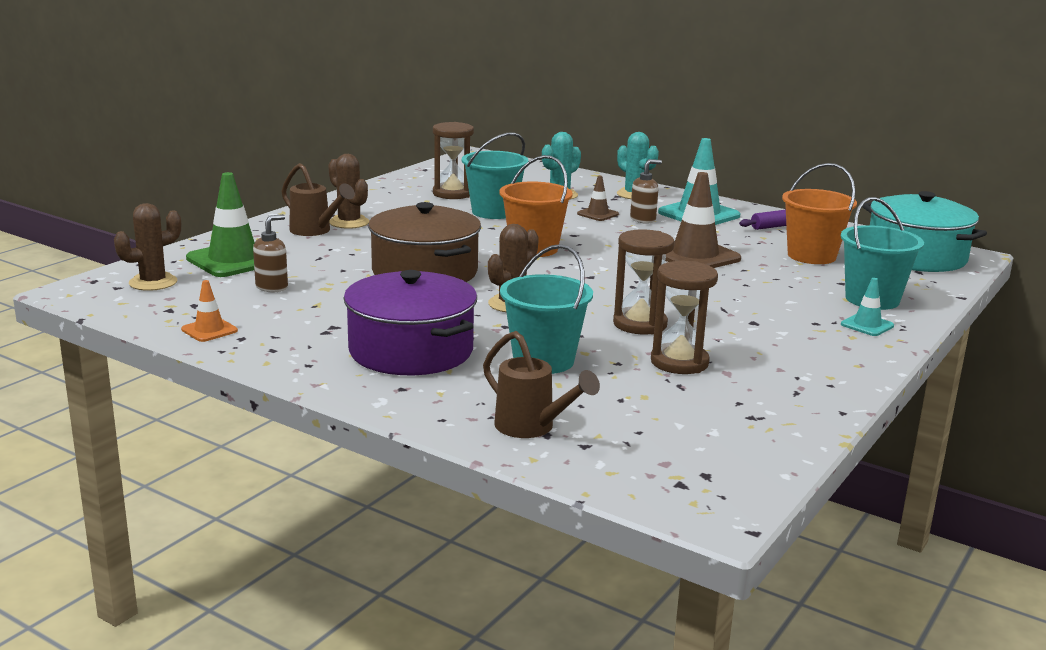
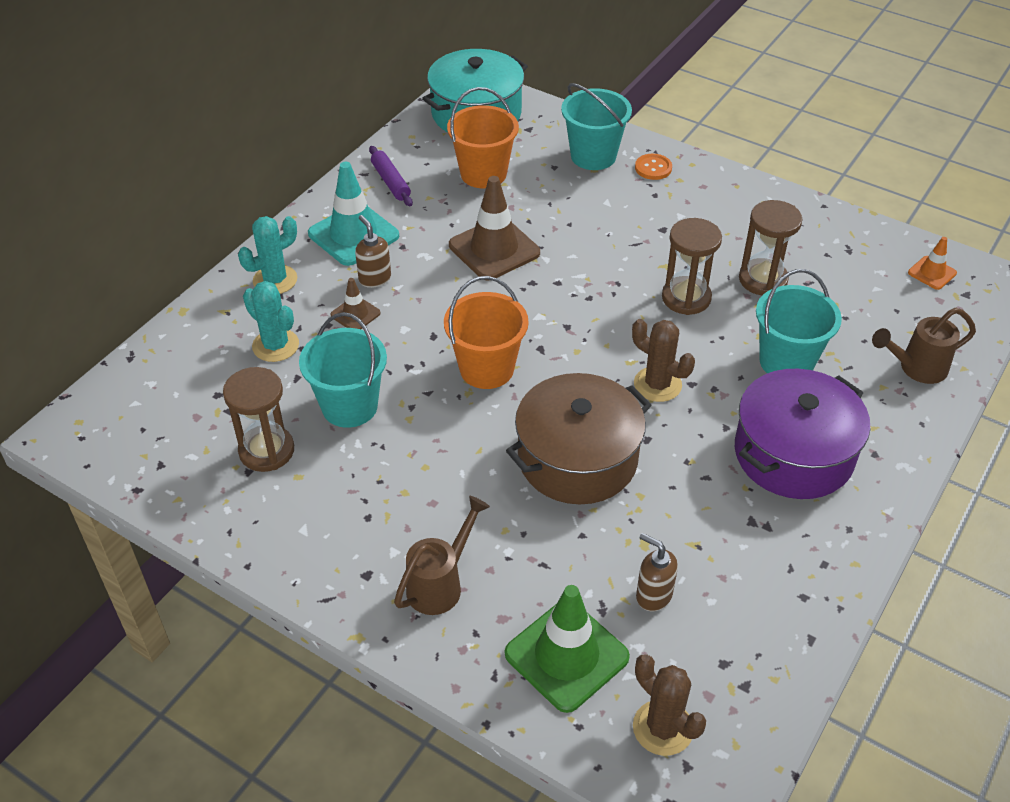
camera: 90 degrees left, 25 degrees up
(209, 330) = (792, 630): orange traffic cone -> orange traffic cone (932, 273)
(349, 222) = (401, 551): brown cactus -> none
(532, 428) = (916, 368): brown watering can -> brown watering can turned 150 degrees counterclockwise
(867, 325) = (653, 168): turquoise traffic cone -> orange button

